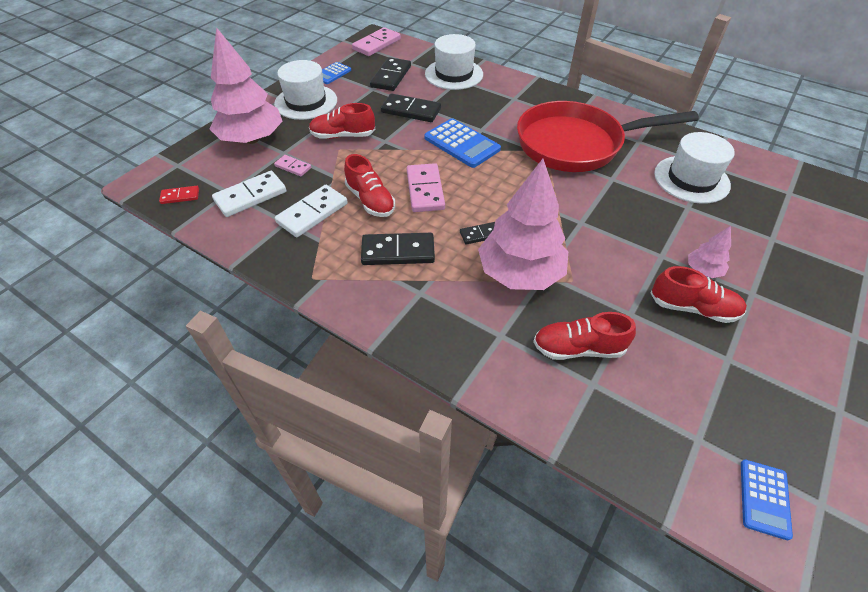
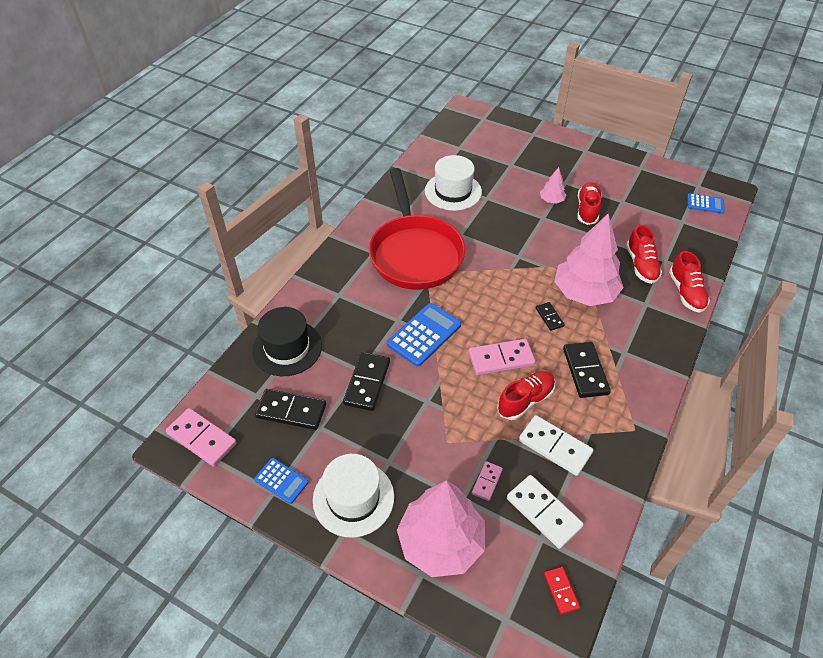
camera: 95 degrees left, 0 degrees up
(343, 136) = (422, 442): red shoe -> red shoe (686, 292)
(454, 74) = (287, 348): white hat -> black hat

